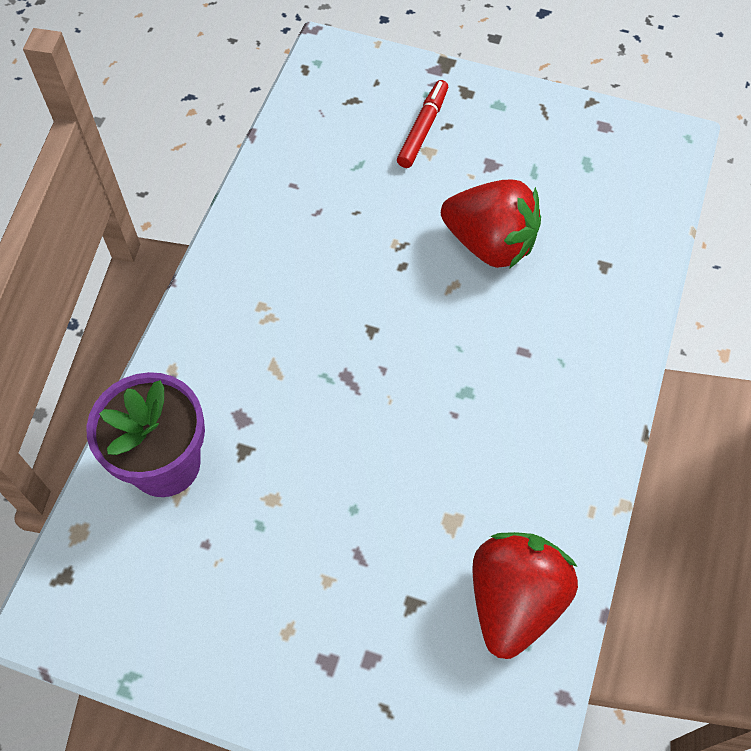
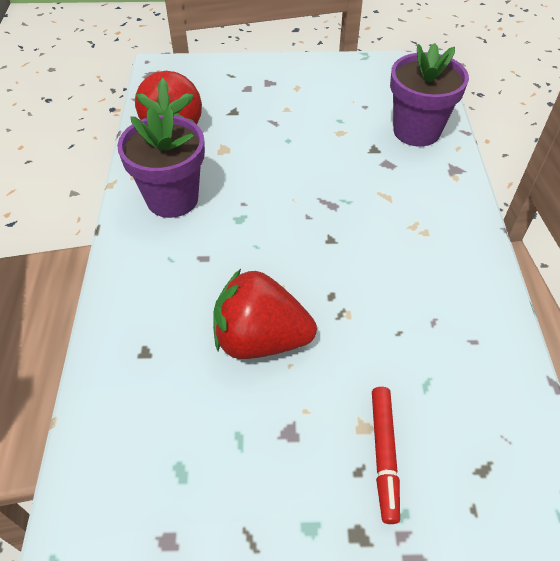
camera: 160 degrees right, 10 degrees down
(543, 451) = (172, 198): none -> purple flower pot

